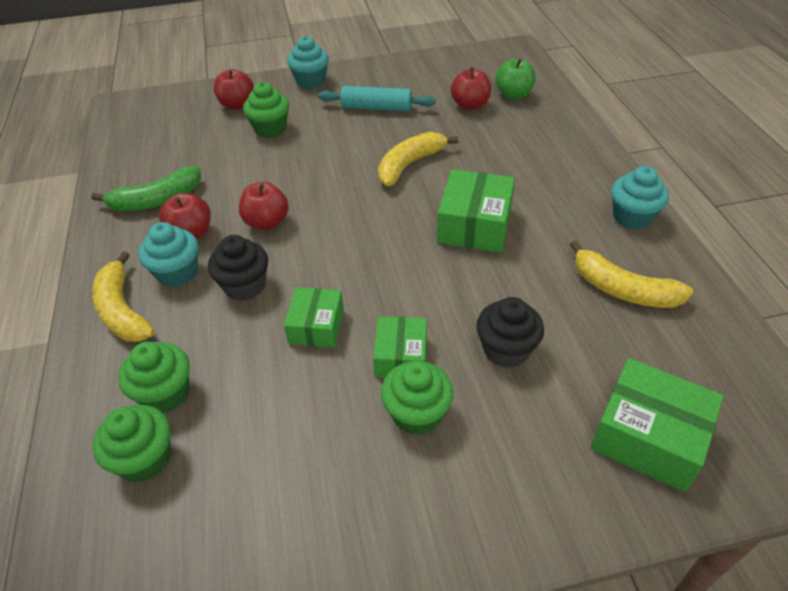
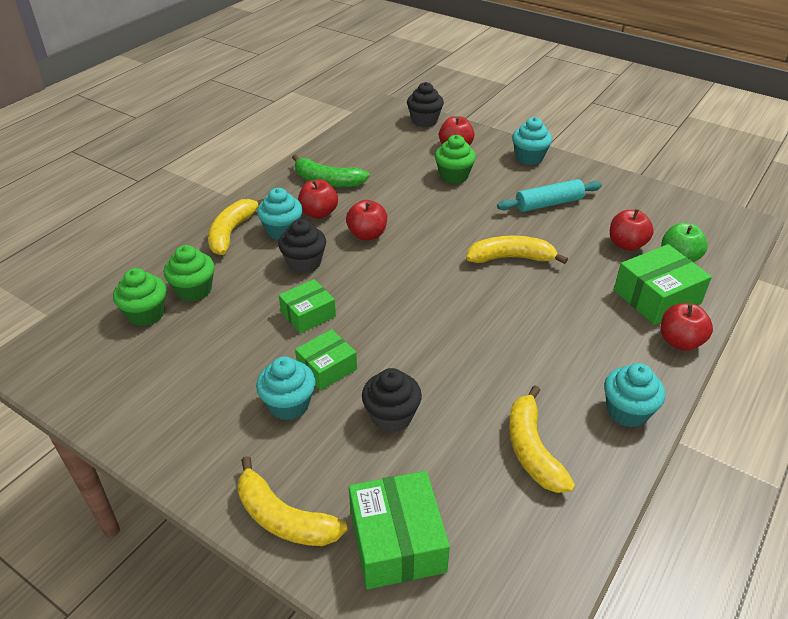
camera: 45 degrees right, 5 degrees down
(175, 97) = (424, 121): none -> black cupcake
(376, 108) = (548, 204): turquoise rolling pin -> turquoise rolling pin turned 75 degrees counterclockwise
(417, 414) = (289, 404): green cupcake -> turquoise cupcake
(474, 225) = (493, 328): green box -> green box (656, 297)
(554, 506) = (283, 518): none -> yellow banana
(592, 149) = (680, 341): none -> red apple

